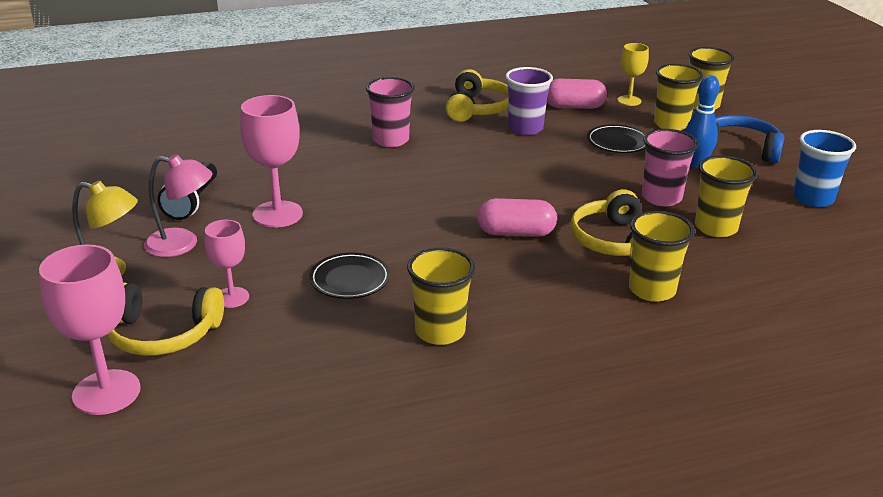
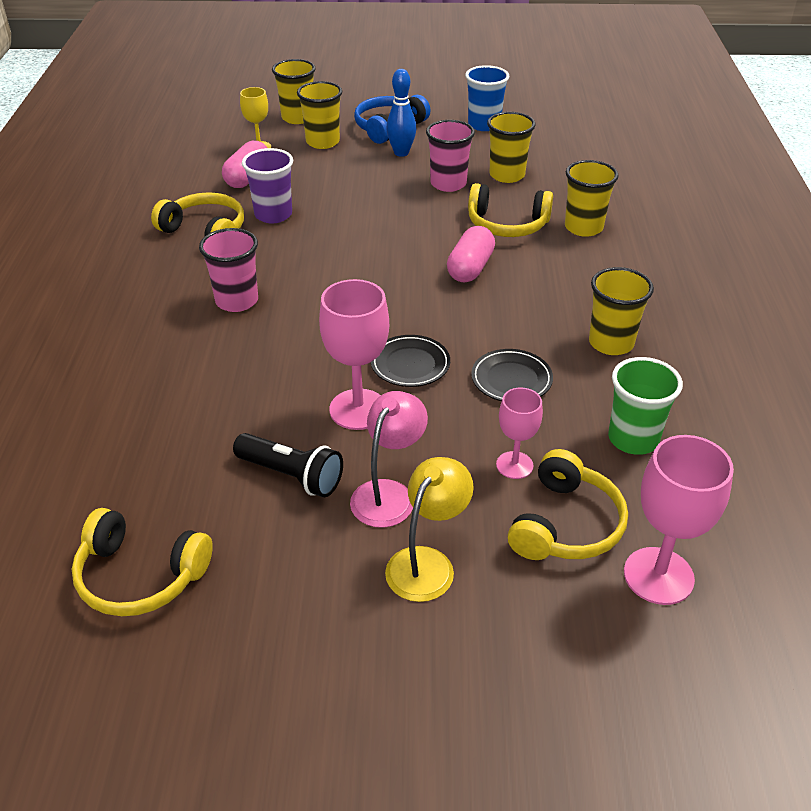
camera: 70 degrees left, 10 degrees up
(87, 172) = (140, 576): none -> yellow headphones
(289, 360) = (633, 439): none -> green cup
(618, 142) = (338, 176): black plate -> black plate (410, 365)

